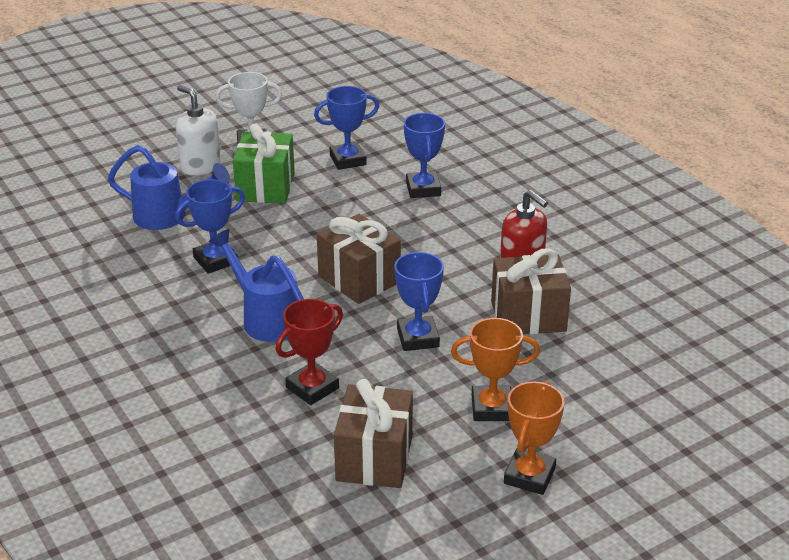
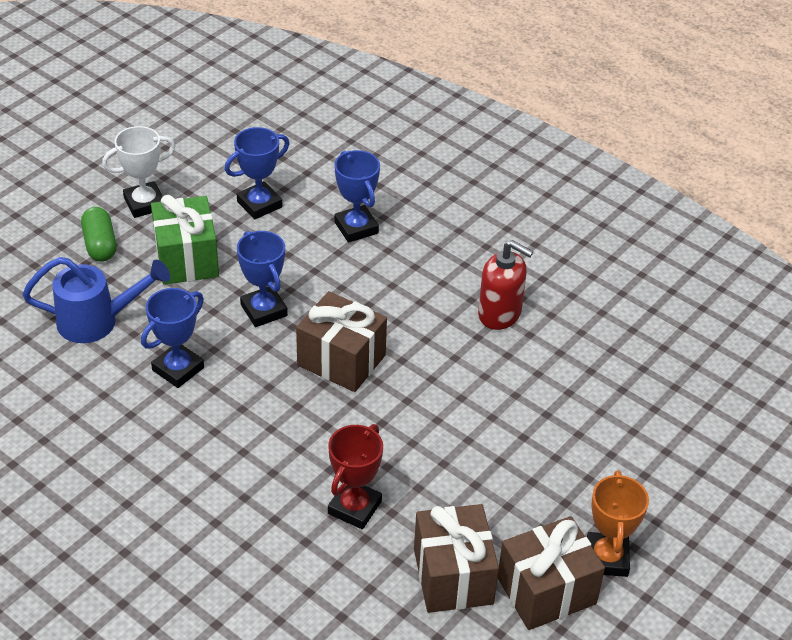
camera: 20 degrees left, 10 degrees up
(200, 166) = (100, 244): white soap dispenser -> green capsule
(265, 318) = (266, 431): blue watering can -> none
(418, 338) = (433, 421): blue trophy -> blue trophy (264, 310)
(492, 408) = (540, 488): orange trophy -> none
(528, 316) = (529, 369): brown gift -> brown gift (546, 591)

